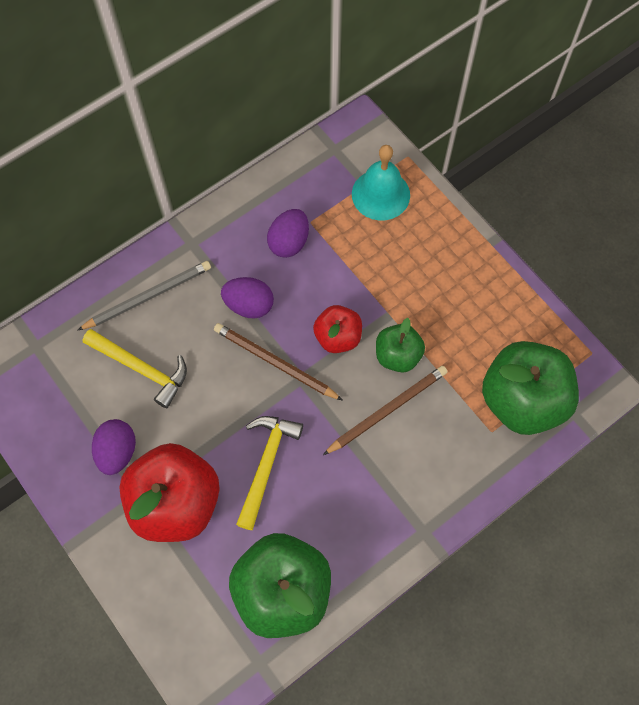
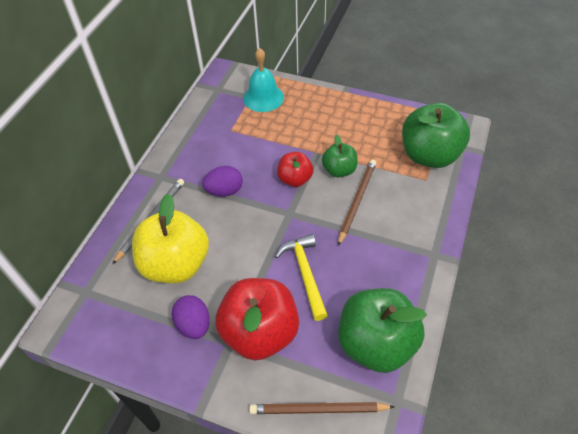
camera: 30 degrees left, 15 degrees down
(141, 369) = (176, 264): yellow hammer -> yellow apple
(275, 362) = (265, 213): brown pencil -> brown pencil (318, 409)
(289, 242) = (225, 146): purple egg -> none

